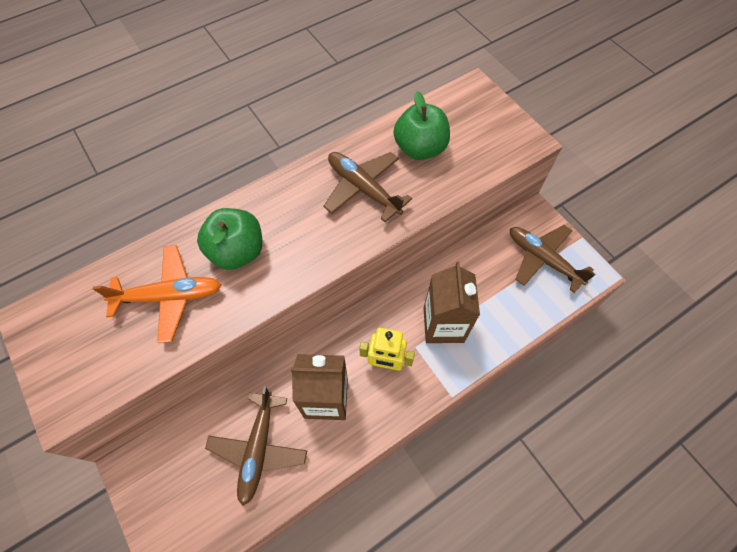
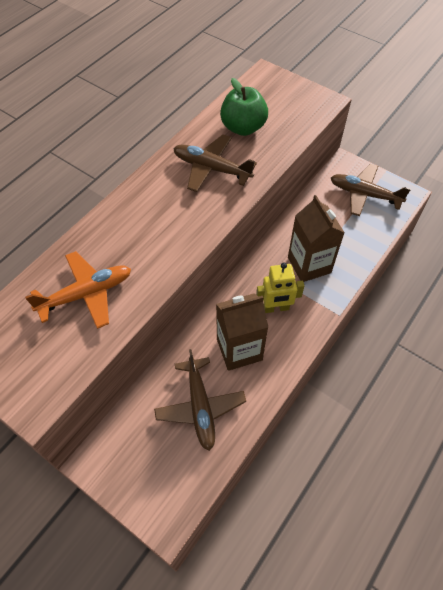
camera: 20 degrees left, 5 degrees down
(237, 252) = (129, 244): green apple -> none

